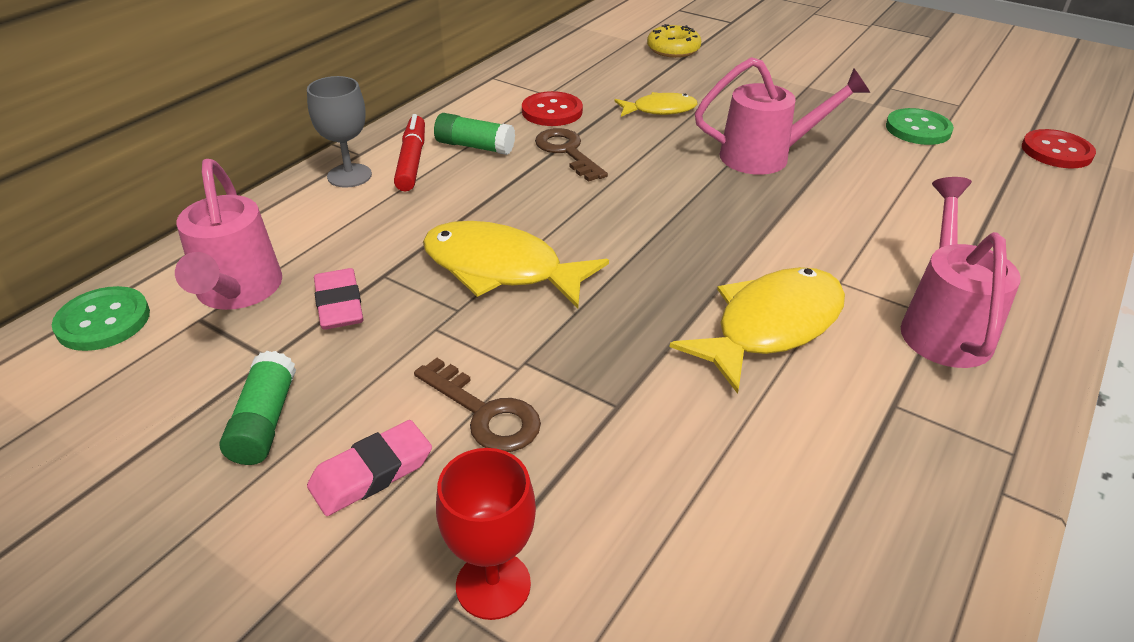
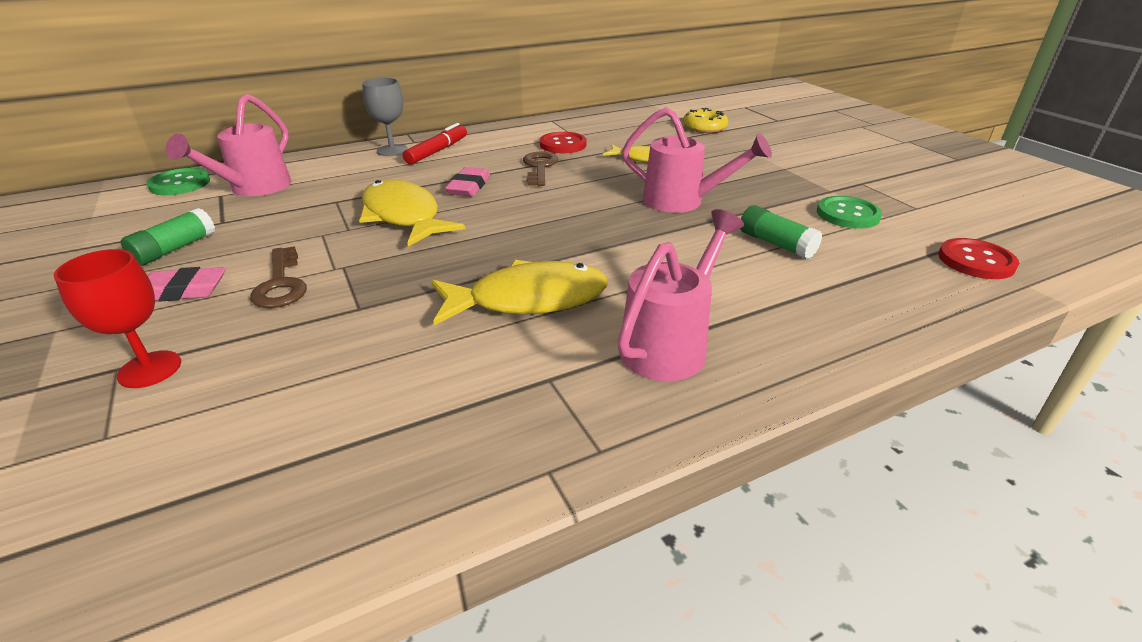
camera: 30 degrees right, 5 degrees down
(339, 305) = (292, 208): pink eraser -> pink eraser (469, 187)
(475, 146) = (485, 152): green glue stick -> green glue stick (776, 244)

